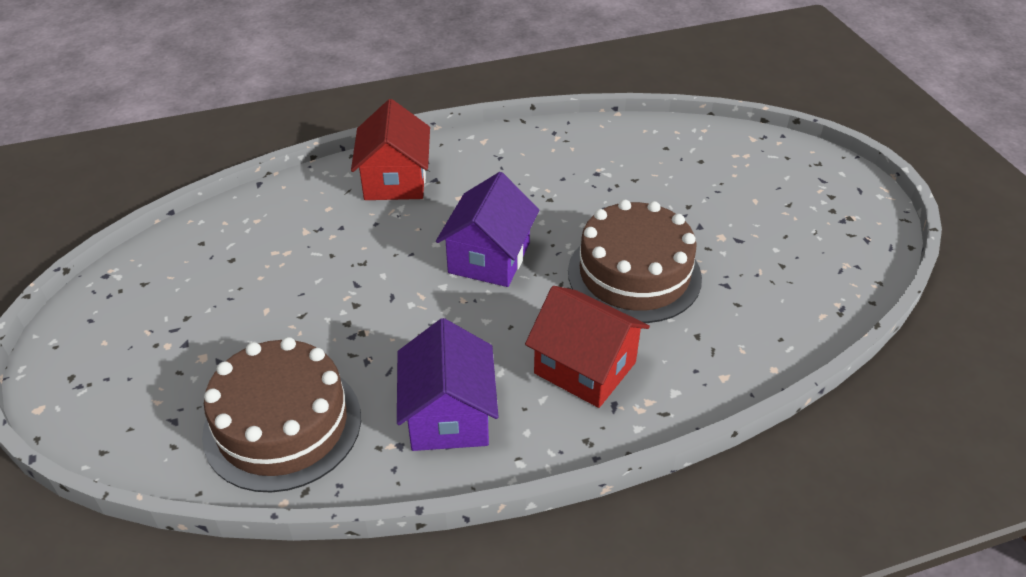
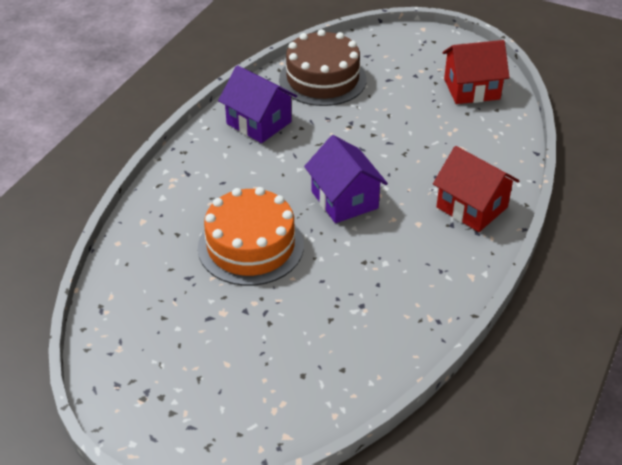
camera: 135 degrees right, 0 degrees up
(585, 368) = (220, 179): red house -> red house (471, 89)
(634, 274) = (250, 246): brown cake -> orange cake

